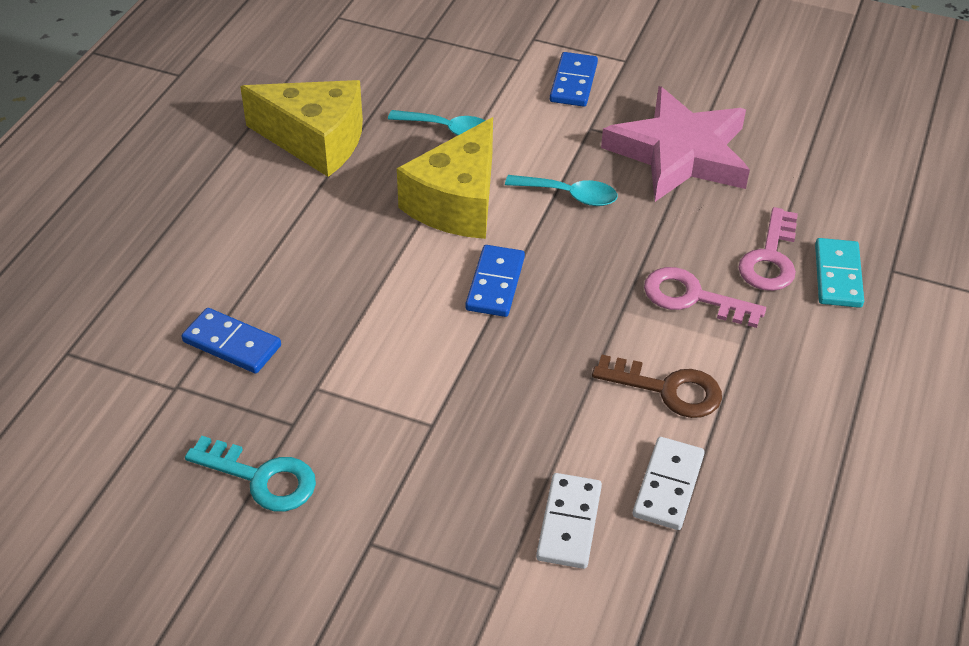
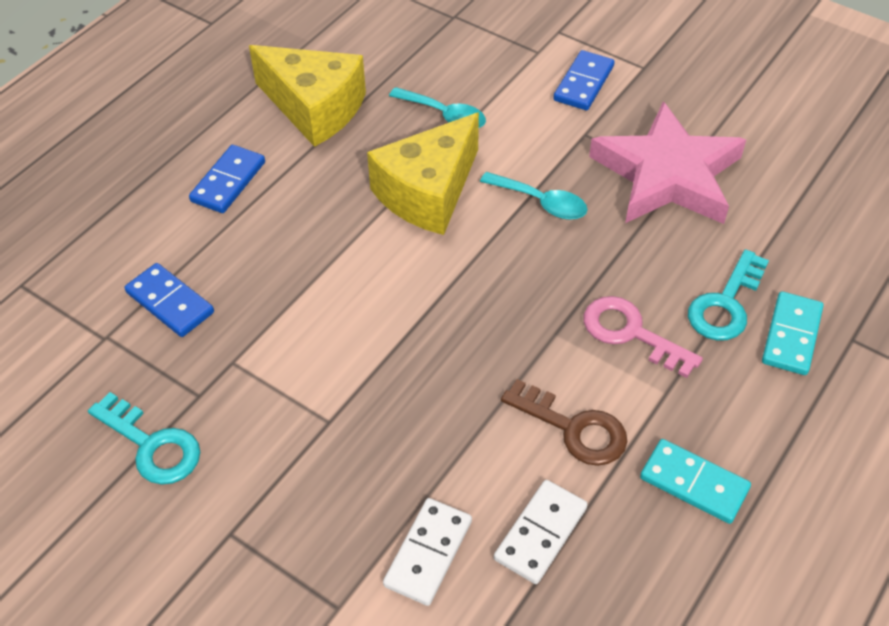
camera: 15 degrees right, 5 degrees up
(495, 284) = (438, 284): blue domino -> blue domino (228, 182)
(770, 258) = (726, 304): pink key -> turquoise key
(792, 417) = (694, 483): none -> turquoise domino

